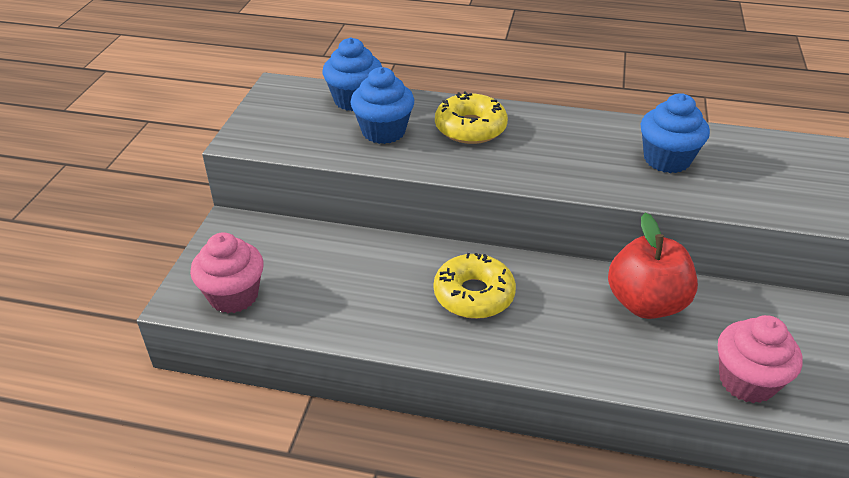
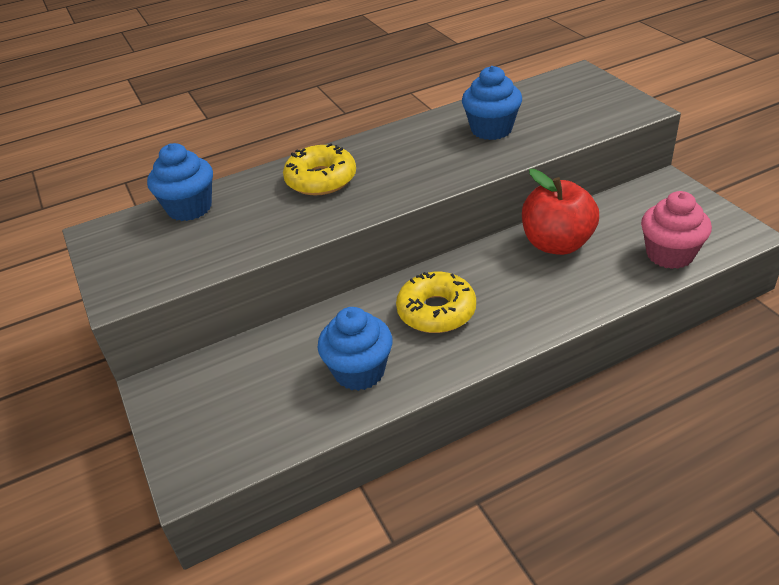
camera: 35 degrees left, 0 degrees up
(233, 296) = (236, 441): pink cupcake -> none
(383, 131) = (250, 219): blue cupcake -> blue cupcake (359, 371)

